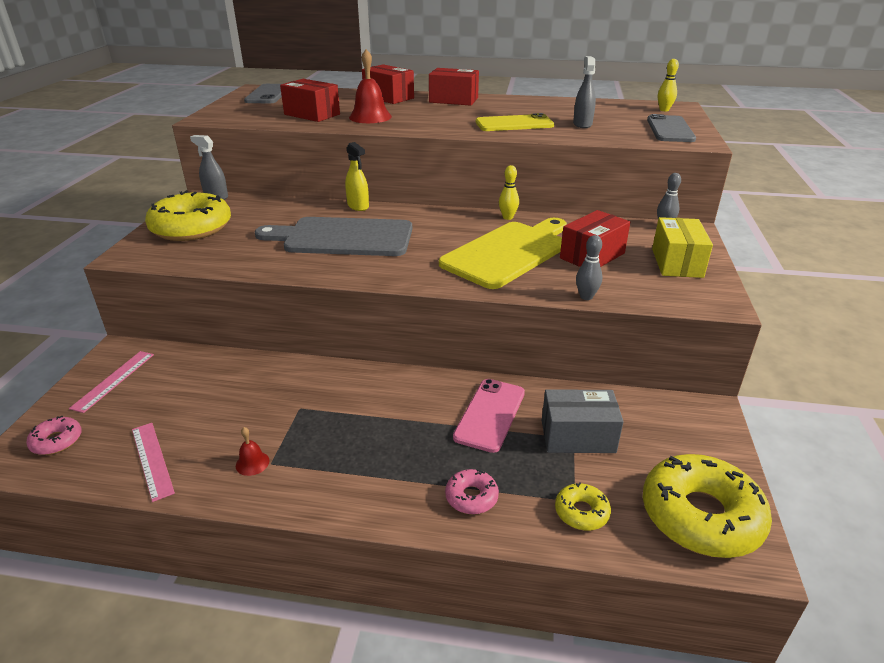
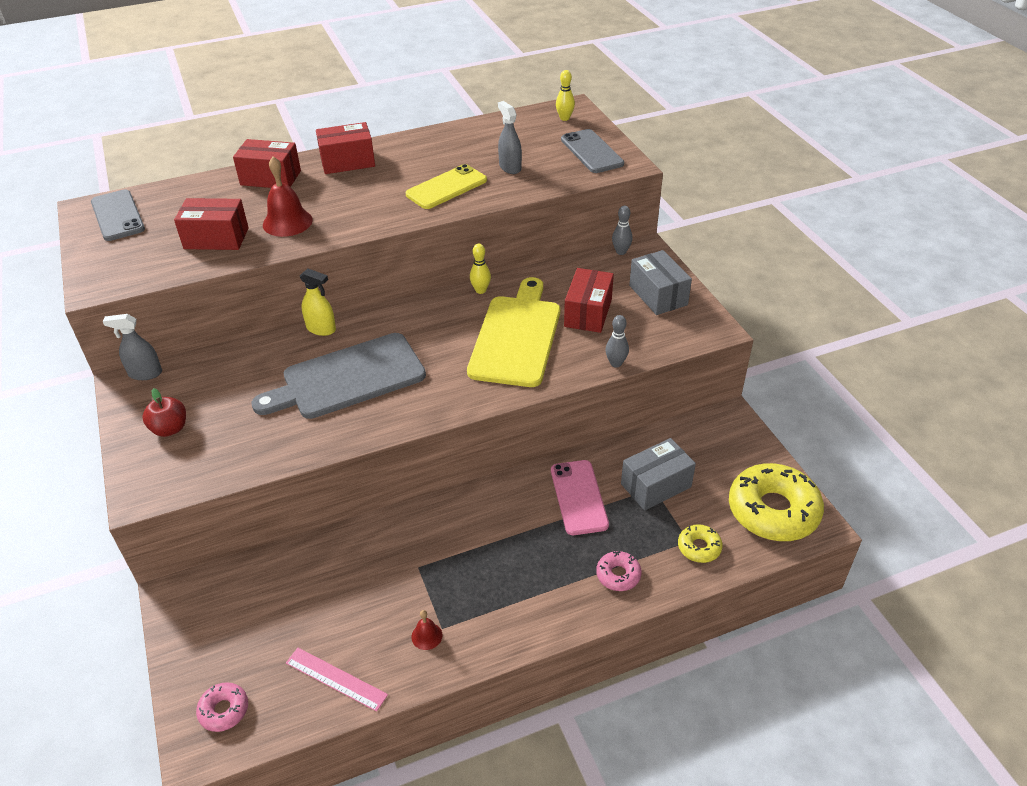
camera: 30 degrees left, 10 degrees up
(113, 380) = (208, 627): pink ruler -> none
(191, 228) = (170, 429): yellow donut -> red apple
(677, 263) = (658, 295): yellow box -> grey box

